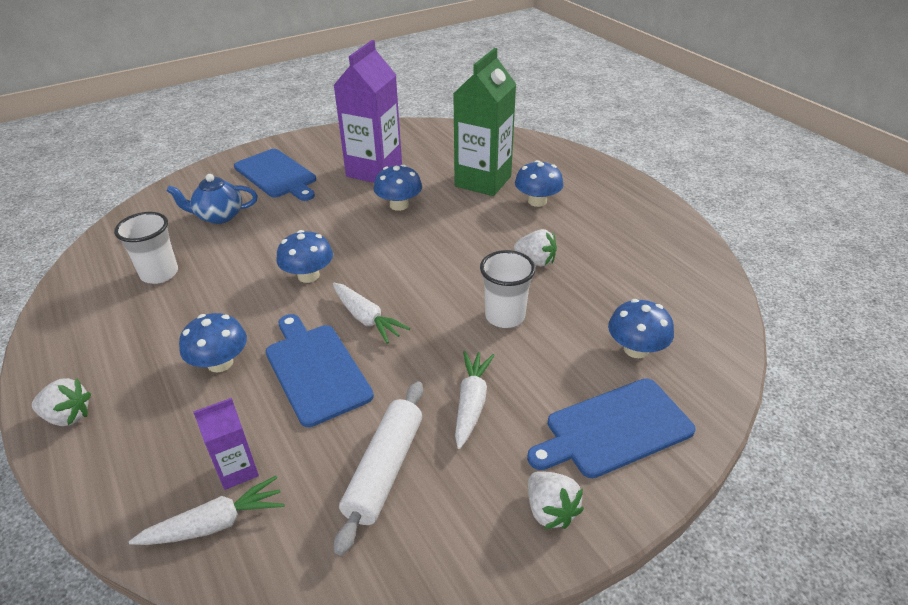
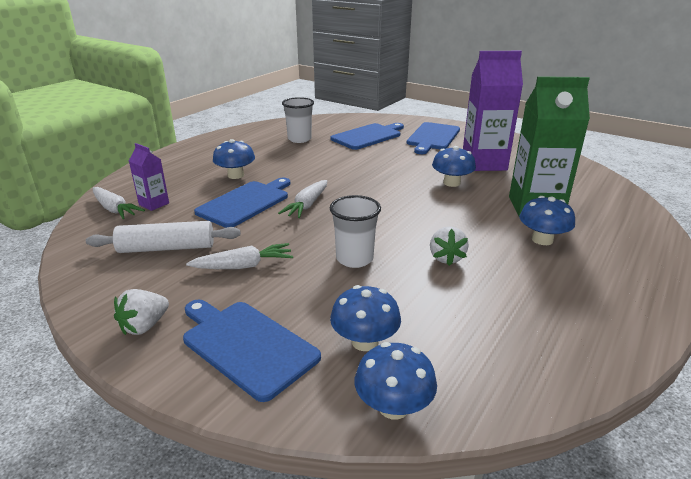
camera: 65 degrees right, 10 degrees down
(68, 416) = (178, 155): white strawberry -> none
(219, 216) = (368, 136): blue teapot -> blue cutting board
(308, 275) = (335, 176): blue mushroom -> blue mushroom (393, 406)

